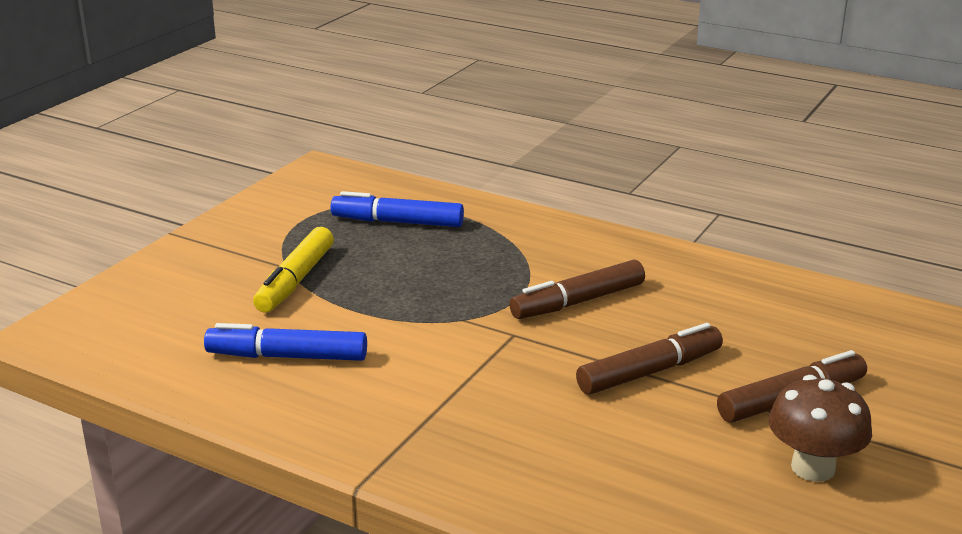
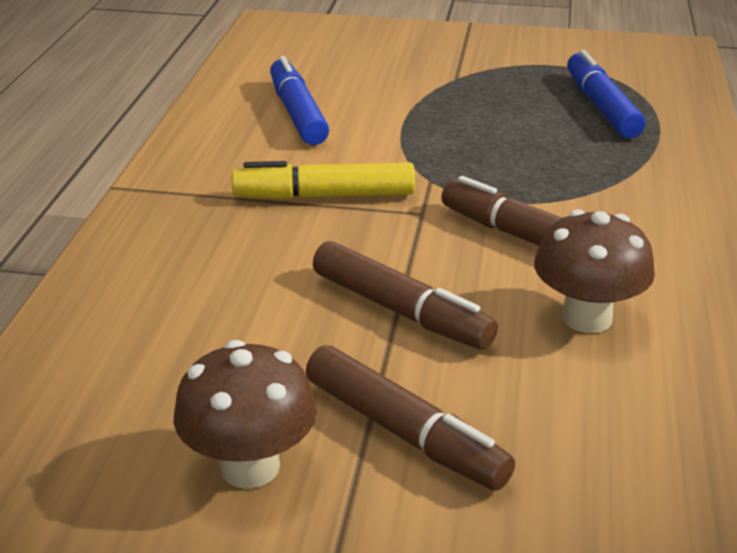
camera: 70 degrees right, 5 degrees up
(295, 280) = (433, 87): yellow marker -> yellow marker (324, 196)
(688, 306) = (587, 318): none -> brown mushroom

